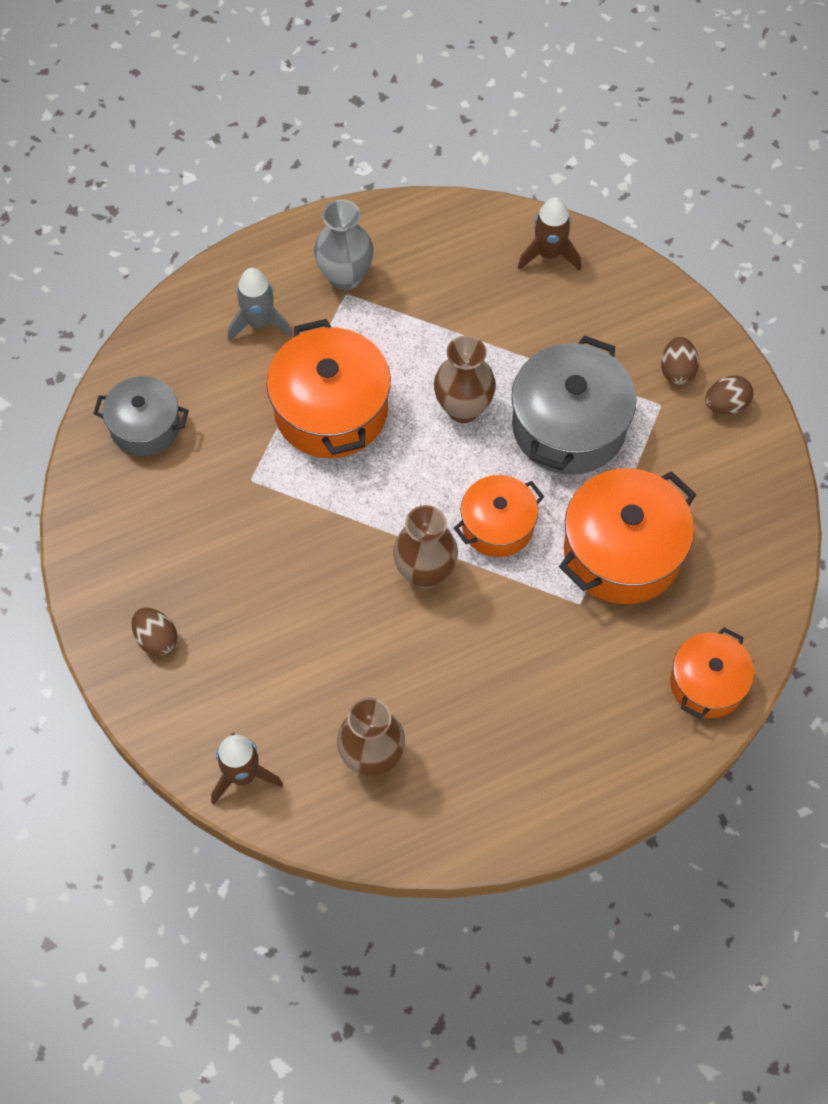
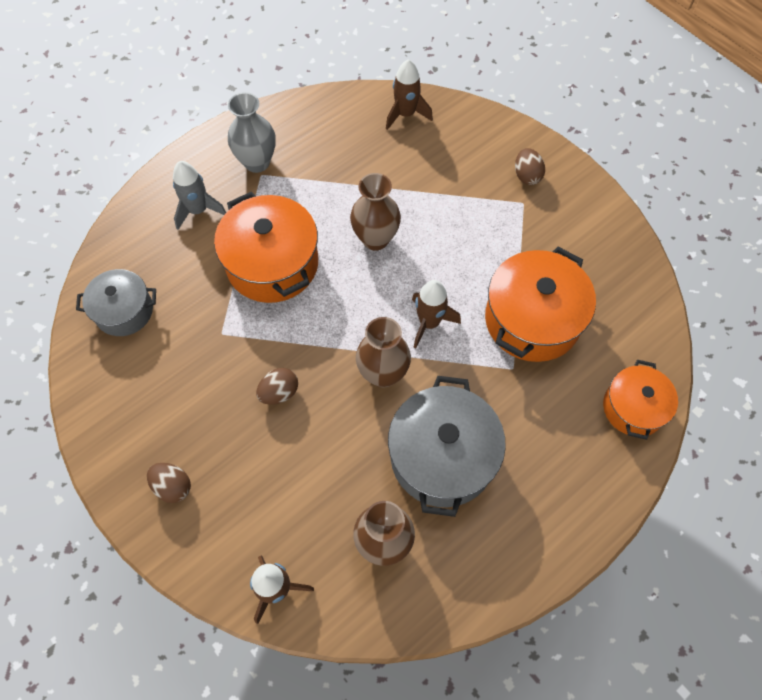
camera: 15 degrees left, 0 degrees up
(497, 526) = (429, 323): orange pot -> brown rocket
(569, 426) = (460, 234): grey pot -> grey pot (442, 456)
(726, 405) = (571, 192): brown egg -> brown egg (279, 392)

